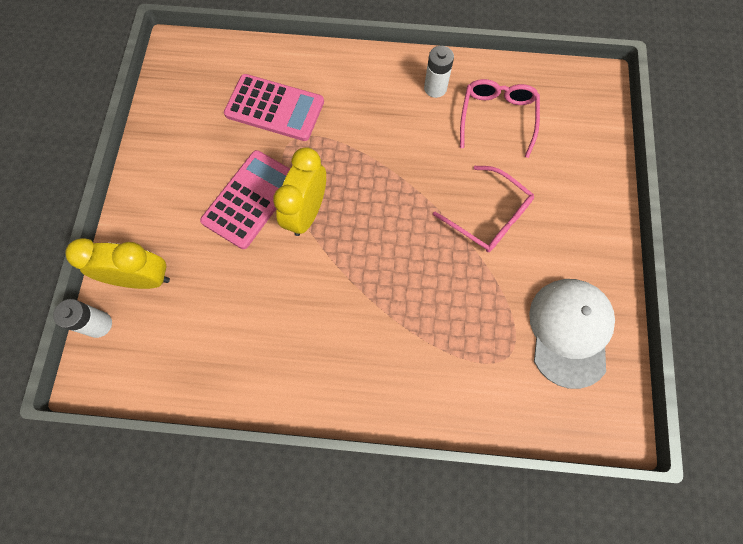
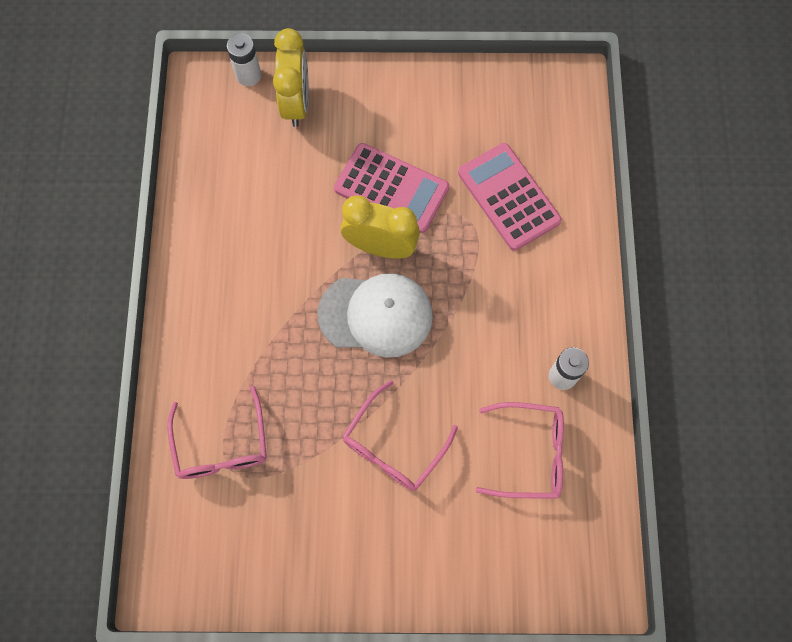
camera: 85 degrees right, 0 degrees up
(274, 108) = (508, 197): pink calculator -> pink calculator turned 135 degrees clockwise
(486, 364) = (221, 445): none -> pink glasses
(569, 331) = (260, 538): white cap -> white cap (376, 315)

